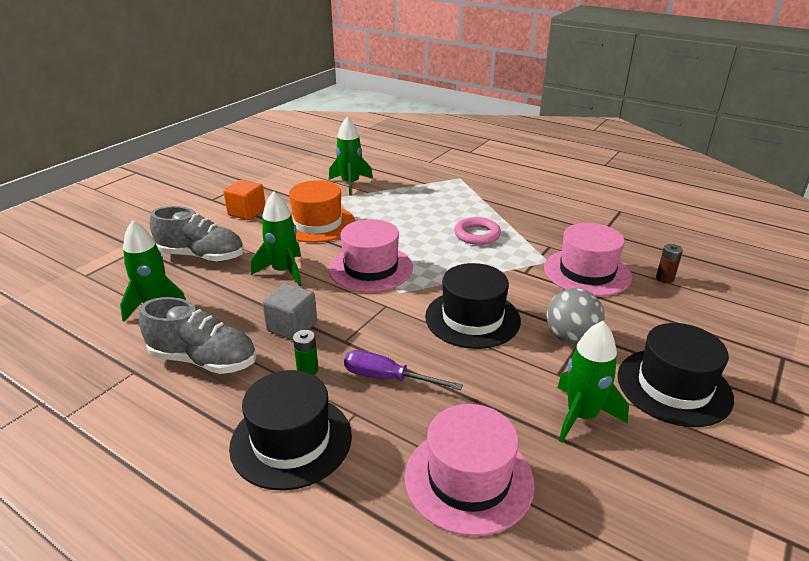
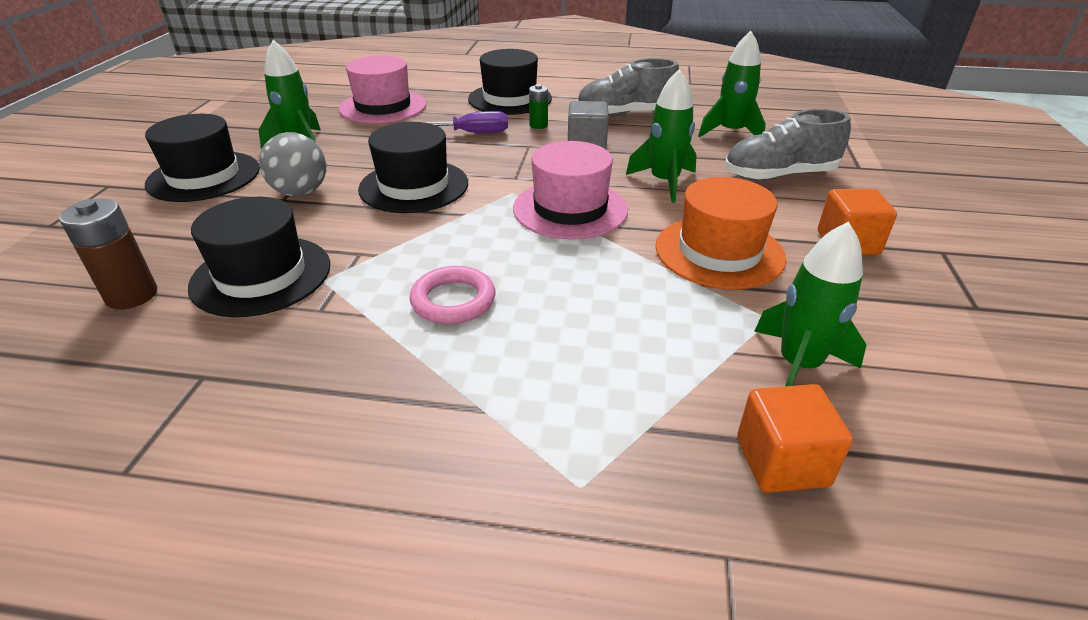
camera: 155 degrees right, 5 degrees up
(391, 169) = (781, 462): none -> orange cube
(587, 272) = (261, 275): pink hat -> black hat
(665, 278) = (132, 295): brown battery -> brown battery, size x1.69

